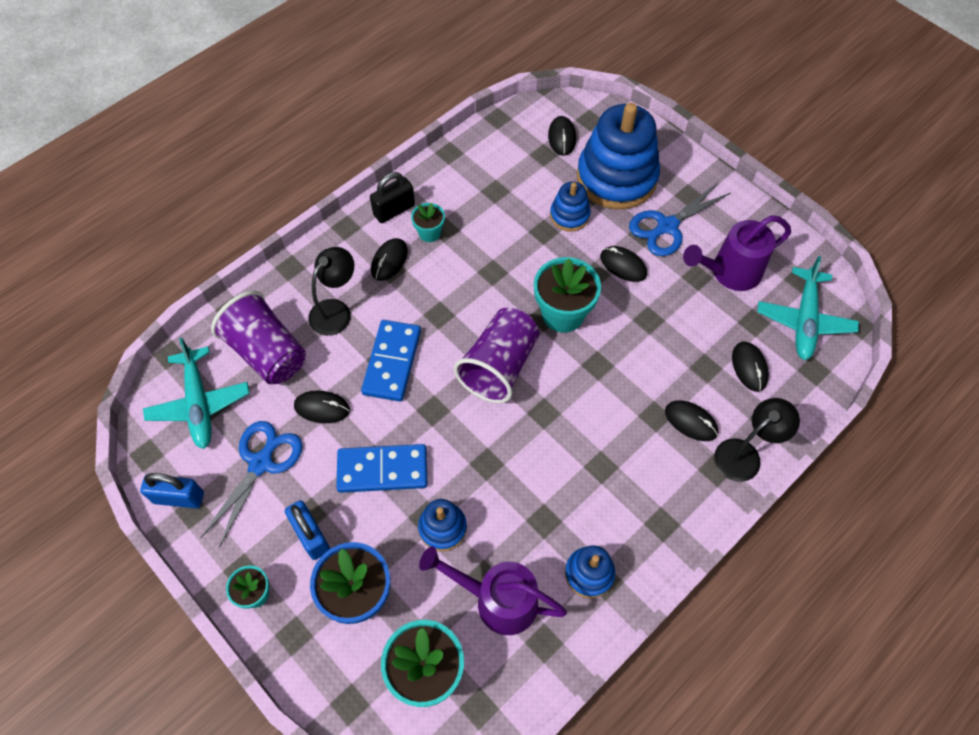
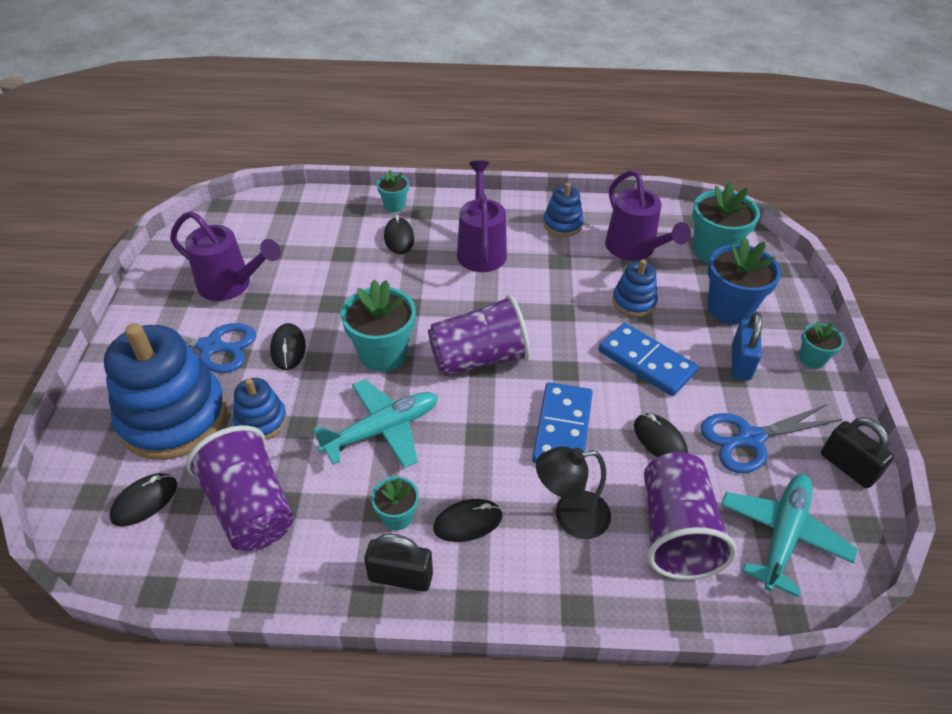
camera: 135 degrees left, 15 degrees down
(179, 498) = (848, 467): blue padlock -> black padlock
(392, 362) = (562, 428): blue domino -> blue domino turned 45 degrees counterclockwise
(508, 176) = (250, 507): none -> purple cup
(617, 472) = (481, 249): none -> purple watering can
(745, 454) = (394, 205): black lamp -> turquoise flower pot
(749, 367) = (319, 234): black mouse -> none
(804, 320) = (242, 229): turquoise plane -> turquoise plane (382, 430)

